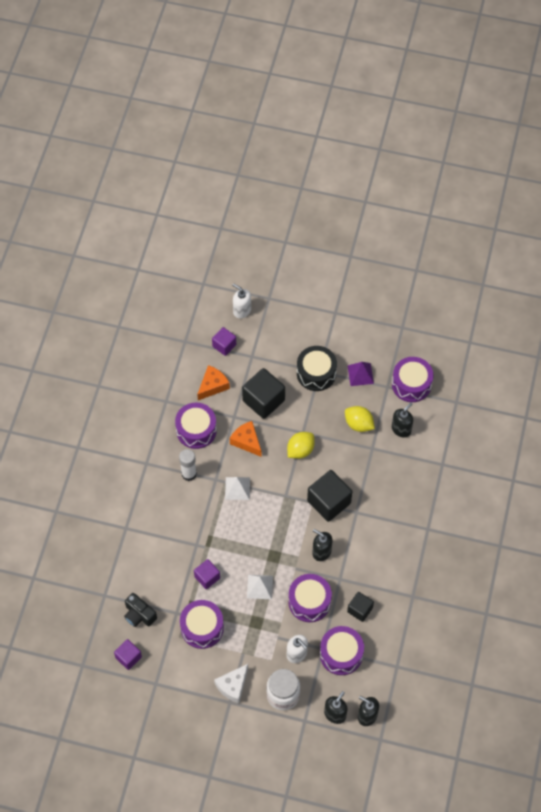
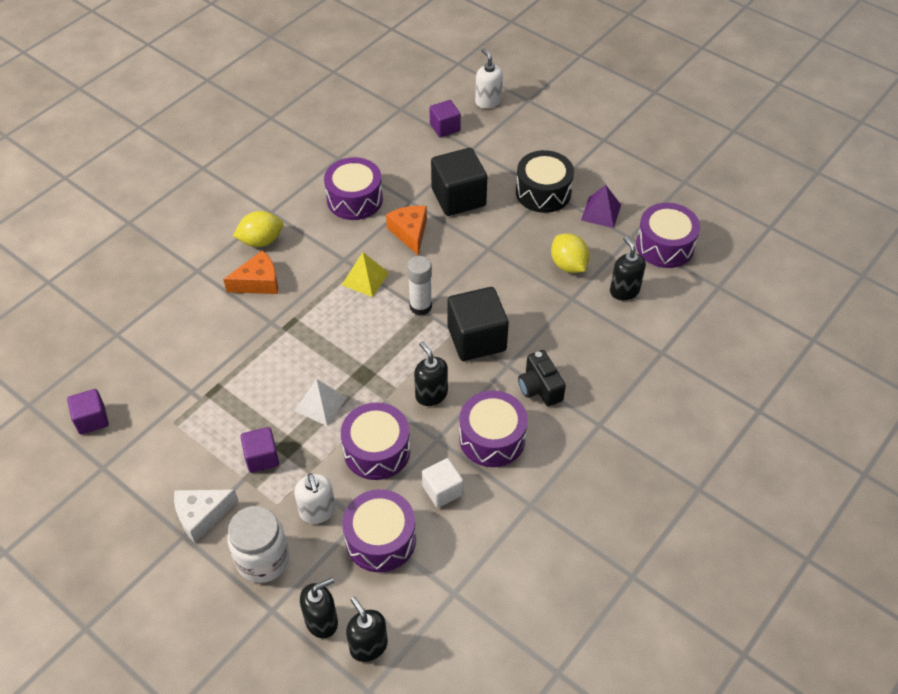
camera: 25 degrees right, 10 degrees down
(139, 615) = (142, 374): black camera -> black camera (539, 388)
(189, 474) = (314, 241): white glue stick -> white glue stick (420, 306)
(202, 628) = (211, 423): purple drum -> purple drum (492, 438)
(207, 577) = (259, 365): purple cube -> purple cube (262, 457)
(213, 386) = (405, 162): orange cheese -> orange cheese (258, 282)
(237, 488) = (365, 278): white pyramid -> yellow pyramid
(300, 450) = (473, 266): yellow lemon -> yellow lemon (261, 241)
(360, 610) = (442, 490): black cube -> white cube
(401, 429) = (624, 291): black soap dispenser -> black soap dispenser turned 90 degrees counterclockwise

